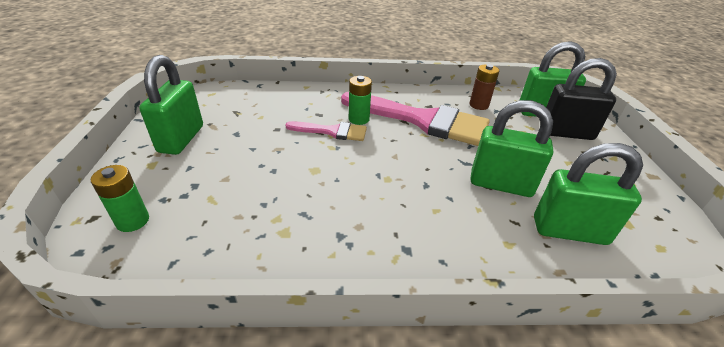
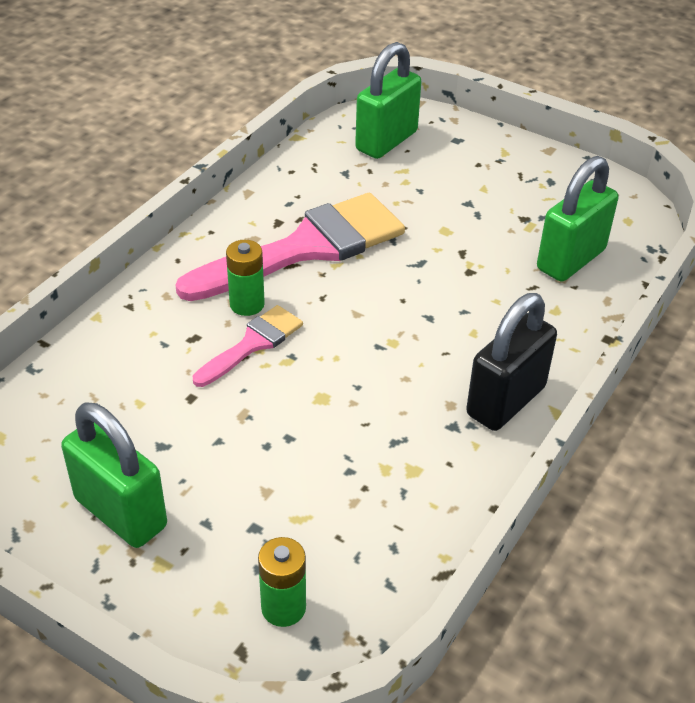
camera: 55 degrees left, 5 degrees up
(479, 105) = (320, 179): brown battery -> none
(500, 184) = (476, 260): green padlock -> none
(566, 133) = (438, 152): black padlock -> black padlock (506, 401)

